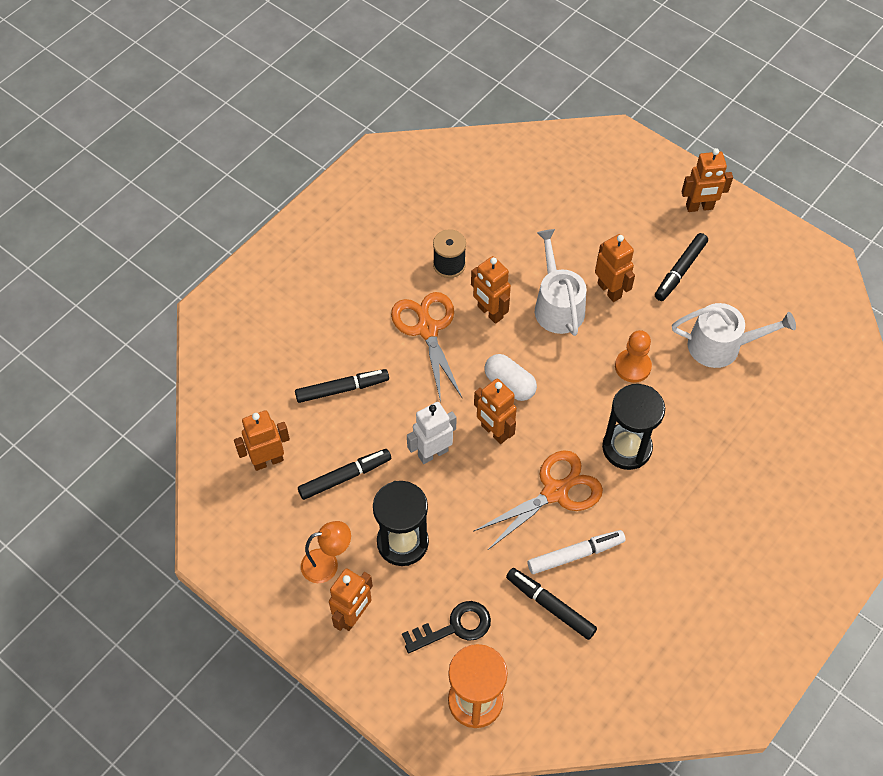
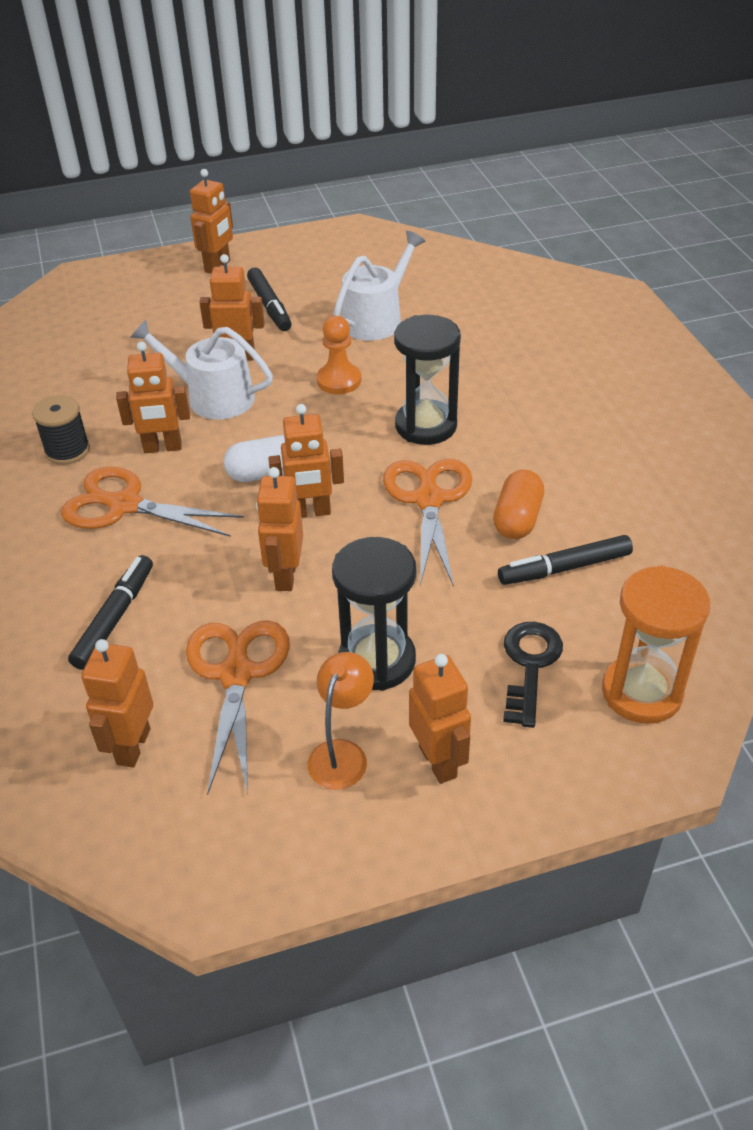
camera: 55 degrees left, 15 degrees down
(345, 477) = (236, 674): black marker -> orange scissors
(432, 453) = (285, 576): white robot -> orange robot
(575, 554) = (517, 519): white marker -> orange capsule

